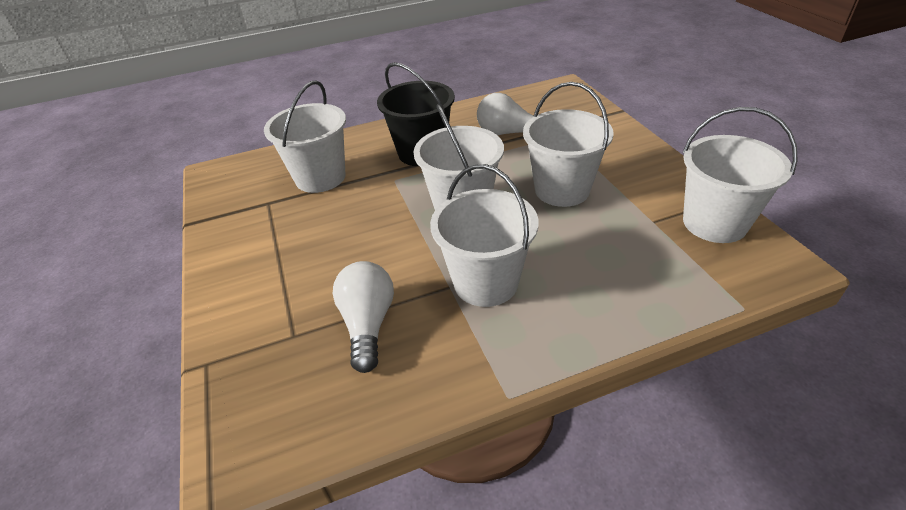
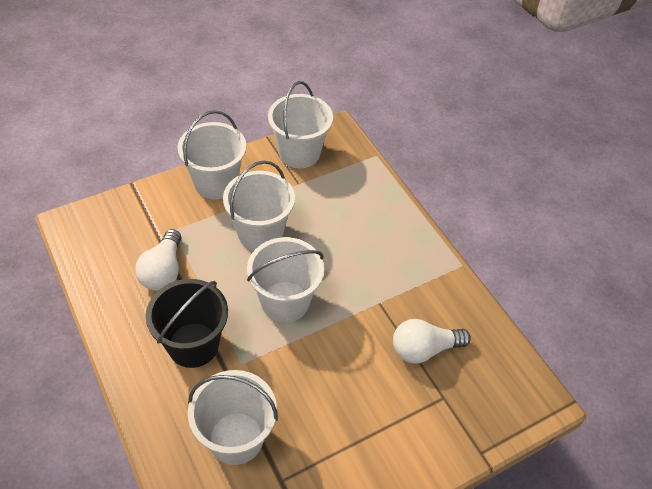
camera: 105 degrees left, 10 degrees up
(486, 282) = (372, 280): white bucket -> white bucket (216, 183)

